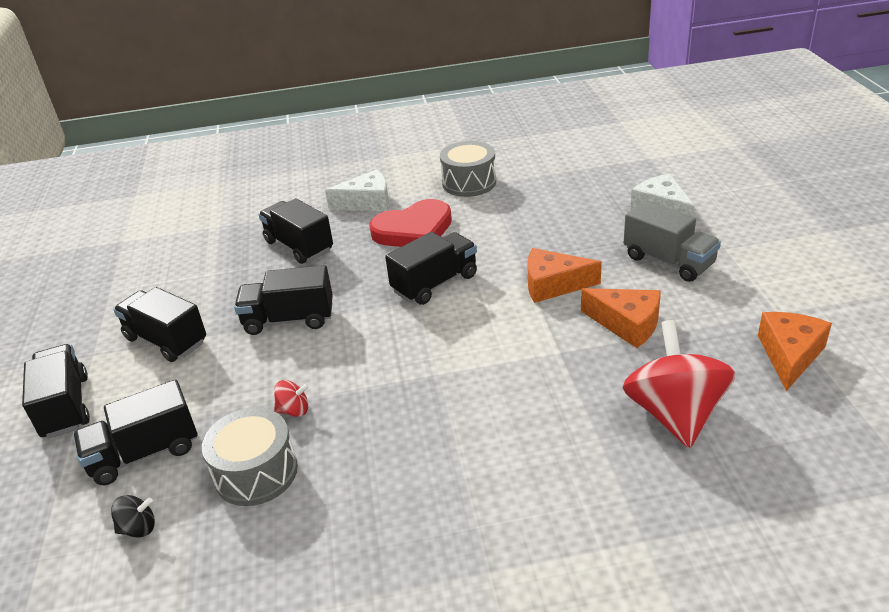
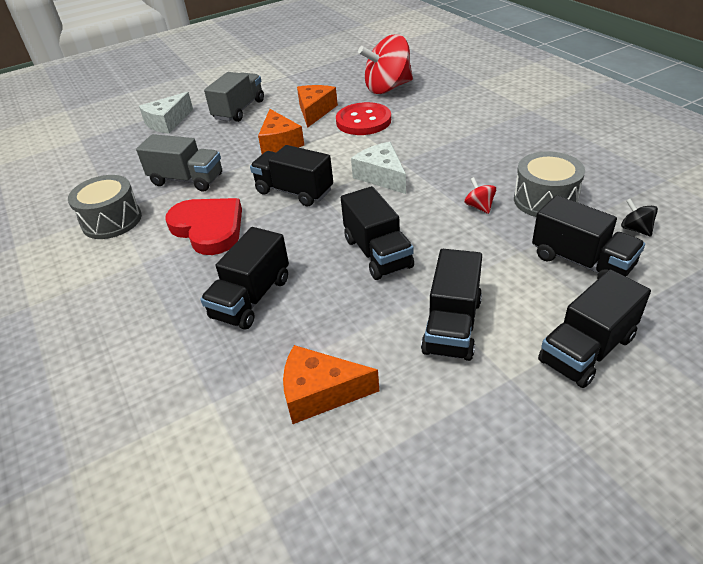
camera: 110 degrees left, 5 degrees up
(367, 202) = (151, 279): white cheese -> white cheese (381, 176)
(511, 220) = (187, 180): none -> grey truck
(568, 363) = (363, 121): none -> red button
(789, 355) = (323, 69): orange cheese -> orange cheese (320, 393)

